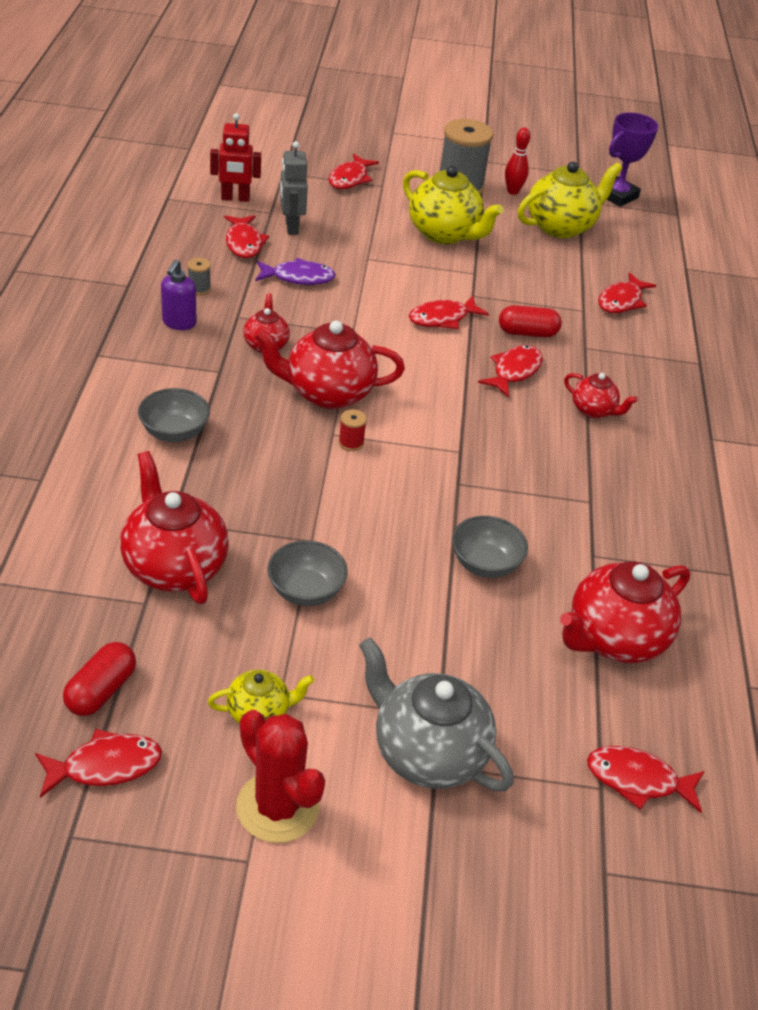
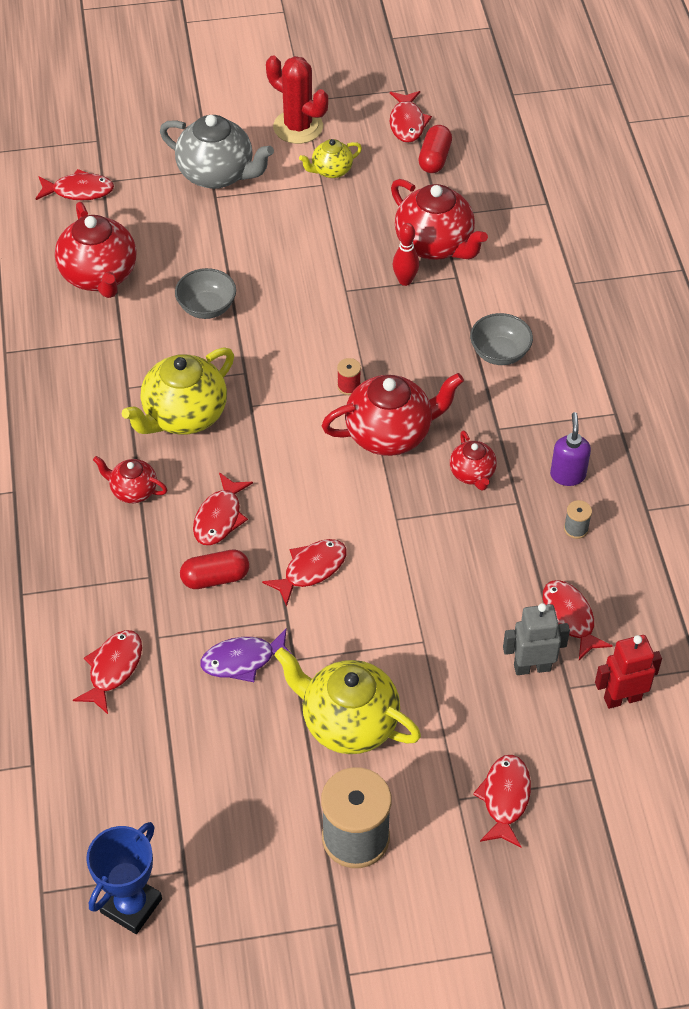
camera: 170 degrees right, 10 degrees up
(105, 766) = (407, 123): red fish -> red fish turned 60 degrees counterclockwise
(291, 227) = (532, 667): grey robot -> grey robot turned 75 degrees counterclockwise
(298, 277) = (484, 581): purple fish -> purple fish (243, 660)
(306, 591) = (334, 252): grey bowl -> none
(513, 191) = (281, 856): red bowling pin -> red bowling pin (405, 281)
(561, 226) = (203, 795): yellow teapot -> yellow teapot (184, 416)
(614, 638) = (99, 276): red teapot -> red teapot turned 120 degrees clockwise
(617, 196) = (131, 905): purple trophy -> blue trophy

